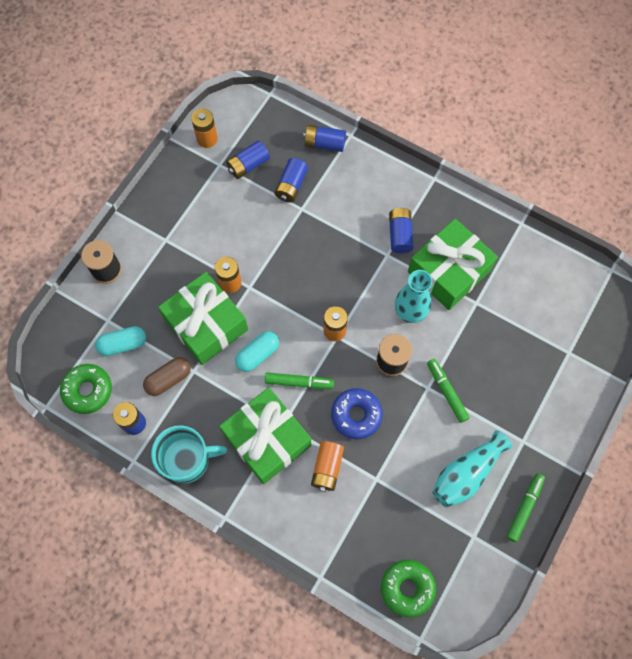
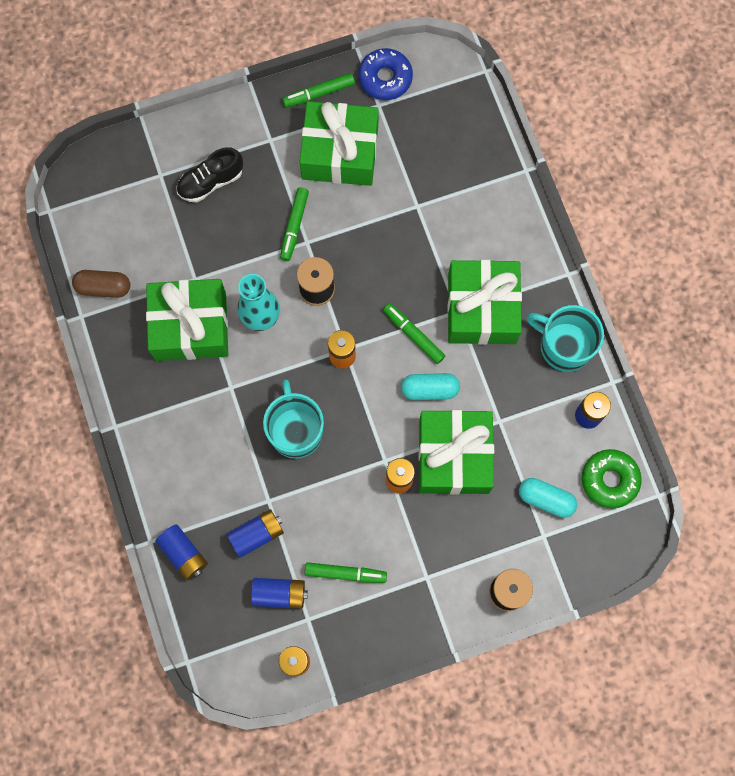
camera: 140 degrees left, 5 degrees up
(168, 379) = (527, 431): brown capsule -> brown capsule (103, 287)
(218, 204) = (345, 573): none -> green marker
(322, 261) = (296, 431): none -> turquoise mug
(327, 468) = (450, 246): orange battery -> none
(356, 415) = (388, 268): blue donut -> blue donut (385, 78)
(400, 235) = (201, 397): blue battery -> none
(407, 588) = (464, 111): green donut -> none
(466, 473) = (340, 152): turquoise vase -> green gift
(531, 376) = (211, 182): none -> black shoe

